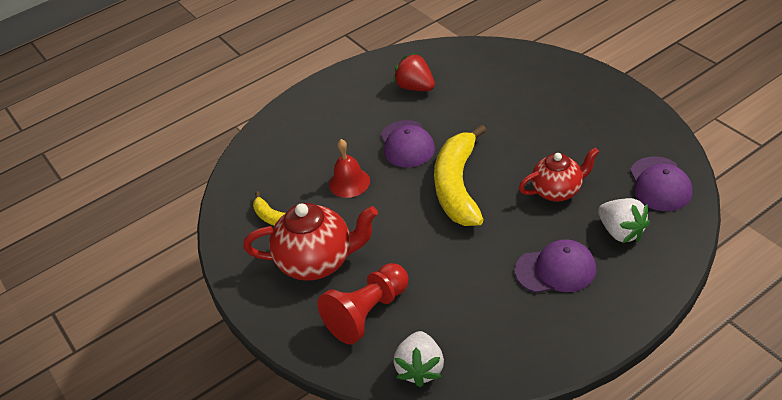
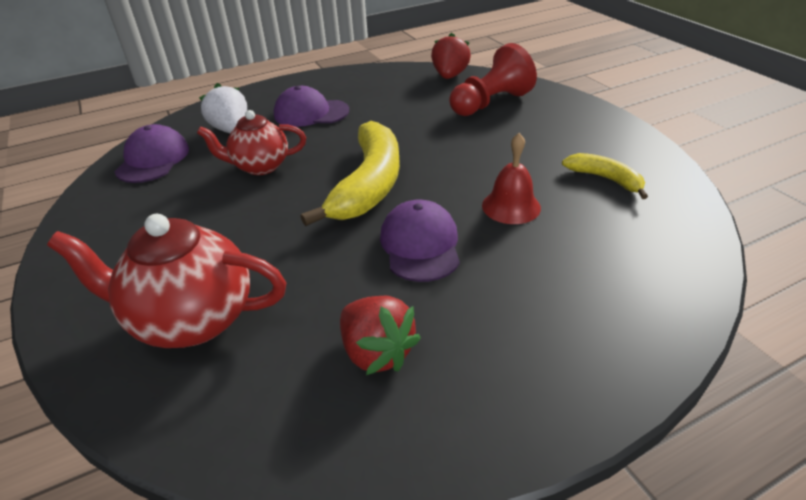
camera: 175 degrees left, 5 degrees down
(317, 262) = (544, 138): red teapot -> red teapot (192, 319)
(420, 369) = (449, 76): white strawberry -> red strawberry

